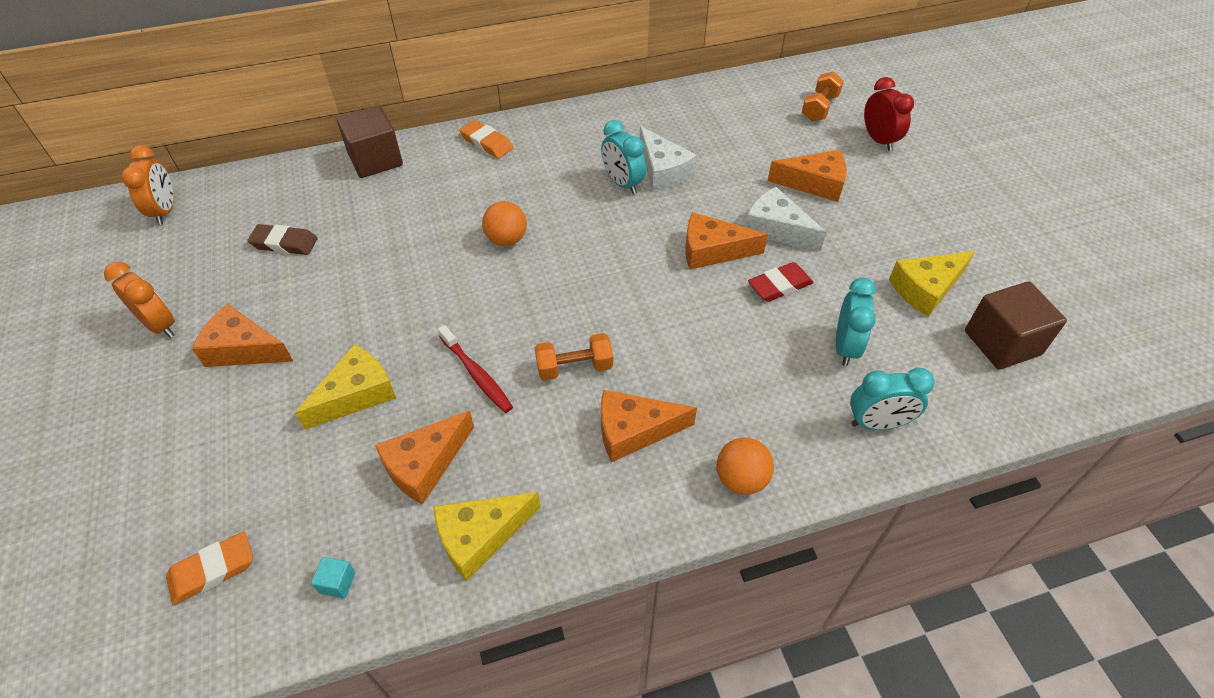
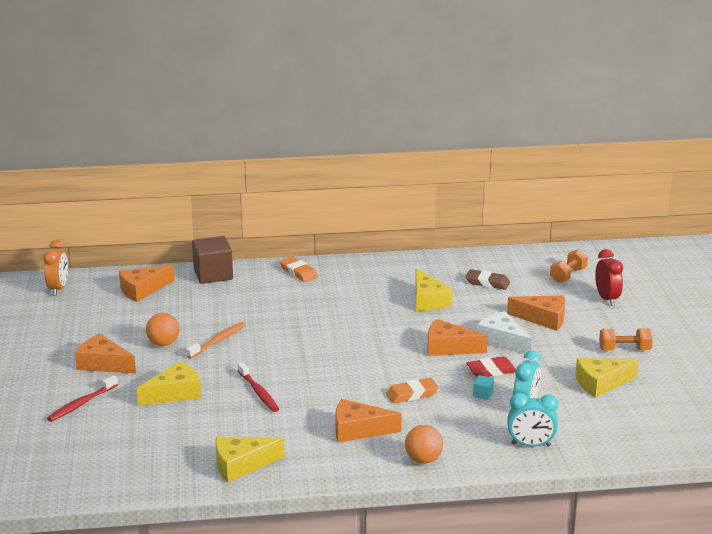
camera: 10 degrees right, 25 degrees down
(160, 325) = (49, 347): orange clock -> none
(212, 570) = (71, 460): orange eraser -> orange eraser (412, 394)
(218, 438) = (81, 404): none -> red toothbrush
(284, 243) = (139, 314): brown eraser -> brown eraser (487, 282)
(337, 583) = (147, 473): turquoise cube -> turquoise cube (483, 394)
(401, 280) = (218, 341): none -> orange toothbrush
(425, 465) = (213, 430): orange cheese -> orange cheese (142, 290)
(506, 239) = (298, 327): orange ball -> orange ball (163, 343)
(574, 367) = (327, 396): orange dumbbell -> orange dumbbell (624, 349)
(622, 183) = (394, 305): turquoise clock -> none
(662, 170) = (428, 300): white cheese -> yellow cheese
(1002, 343) = (643, 416): brown cube -> none

